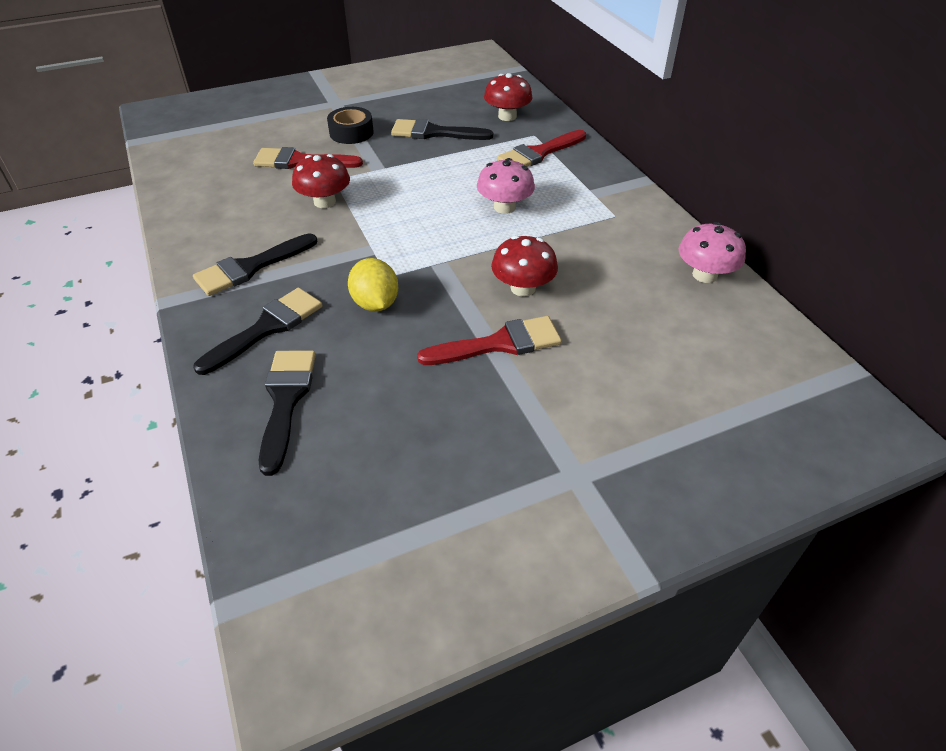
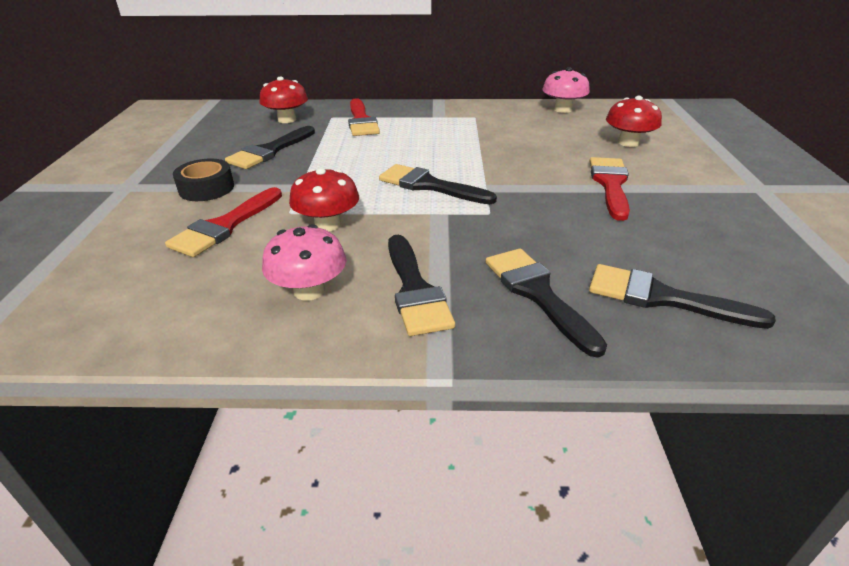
camera: 65 degrees left, 10 degrees down
(375, 303) = (529, 226): yellow lemon -> none
(421, 230) = (429, 185): none -> black brush
(504, 207) = (427, 147): pink mushroom -> pink mushroom (309, 290)
(523, 288) = (543, 162): red mushroom -> red mushroom (628, 143)

